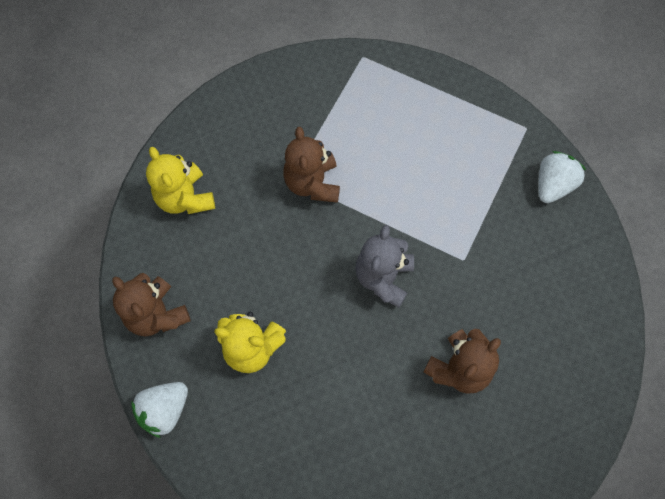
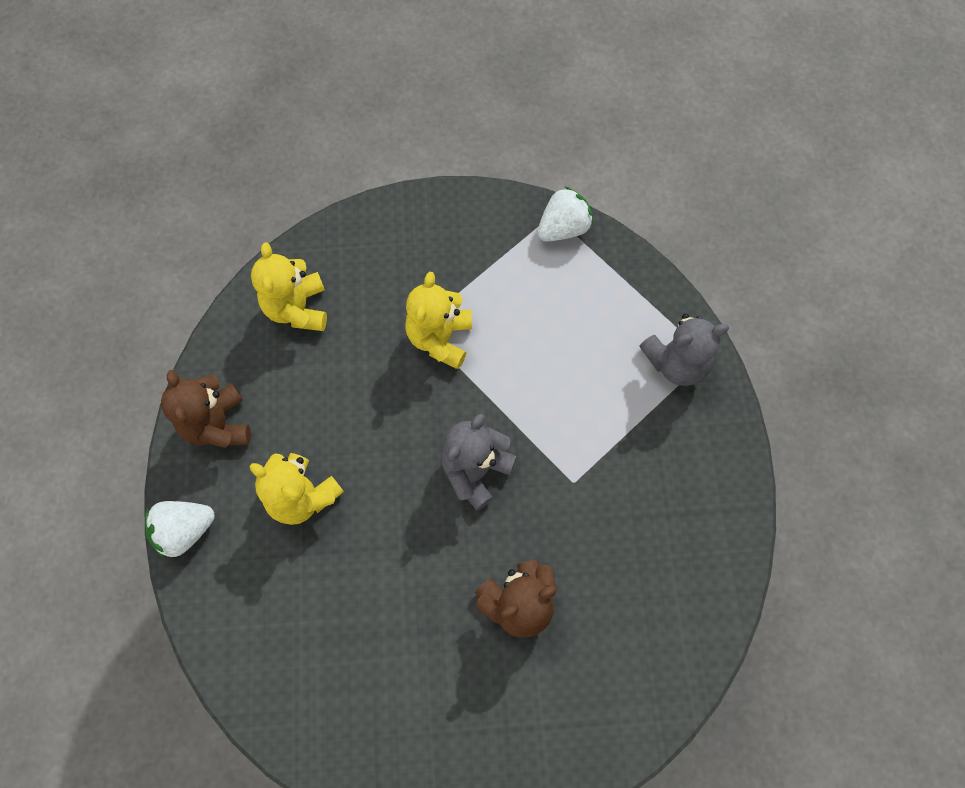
camera: 20 degrees right, 0 degrees up
(312, 183) = (440, 338): brown teddy bear -> yellow teddy bear
(505, 141) = (676, 363): none -> grey teddy bear
(553, 185) = (712, 432): white strawberry -> white strawberry (563, 228)

